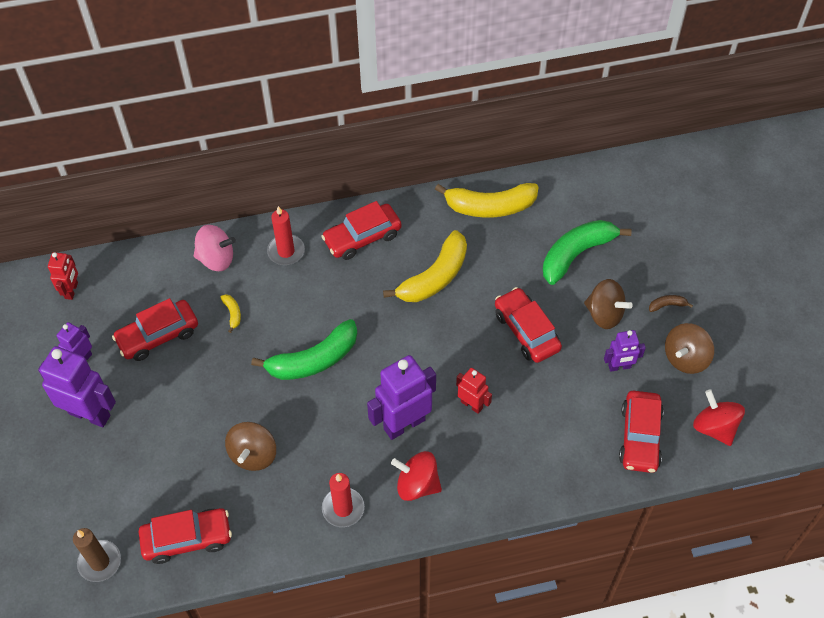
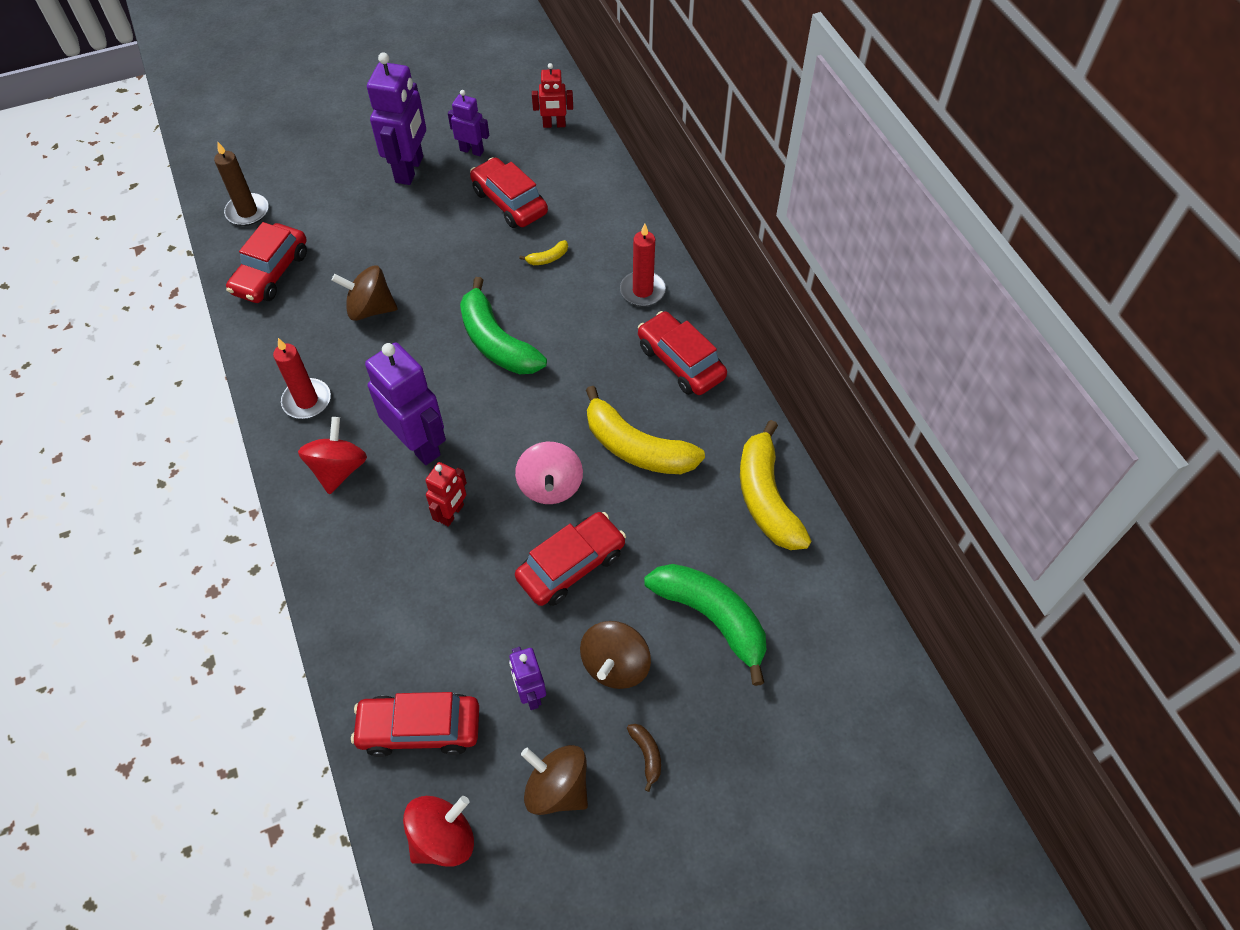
camera: 80 degrees right, 0 degrees up
(187, 539) = (271, 273): red car -> red car turned 45 degrees clockwise
(216, 259) = (618, 230): pink spinning top -> pink spinning top (550, 486)

